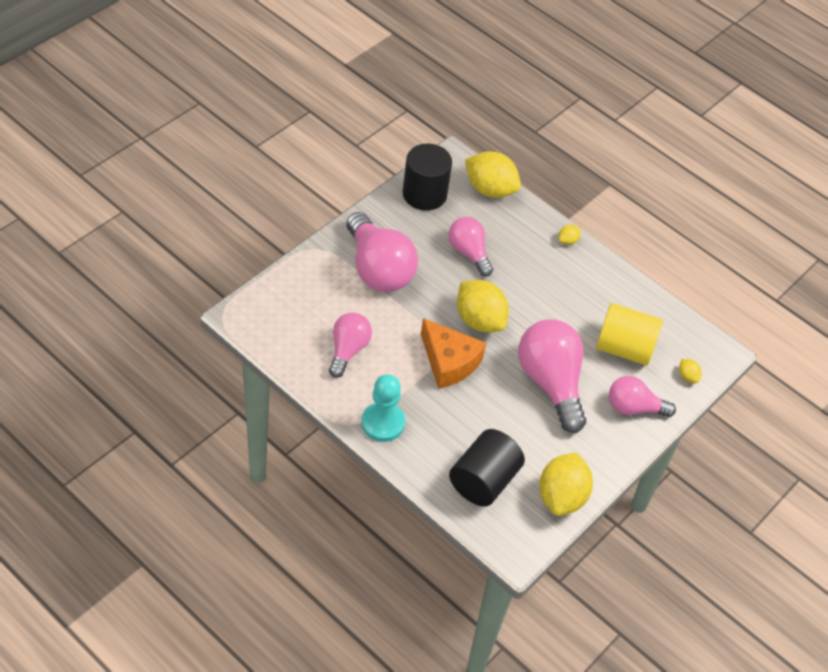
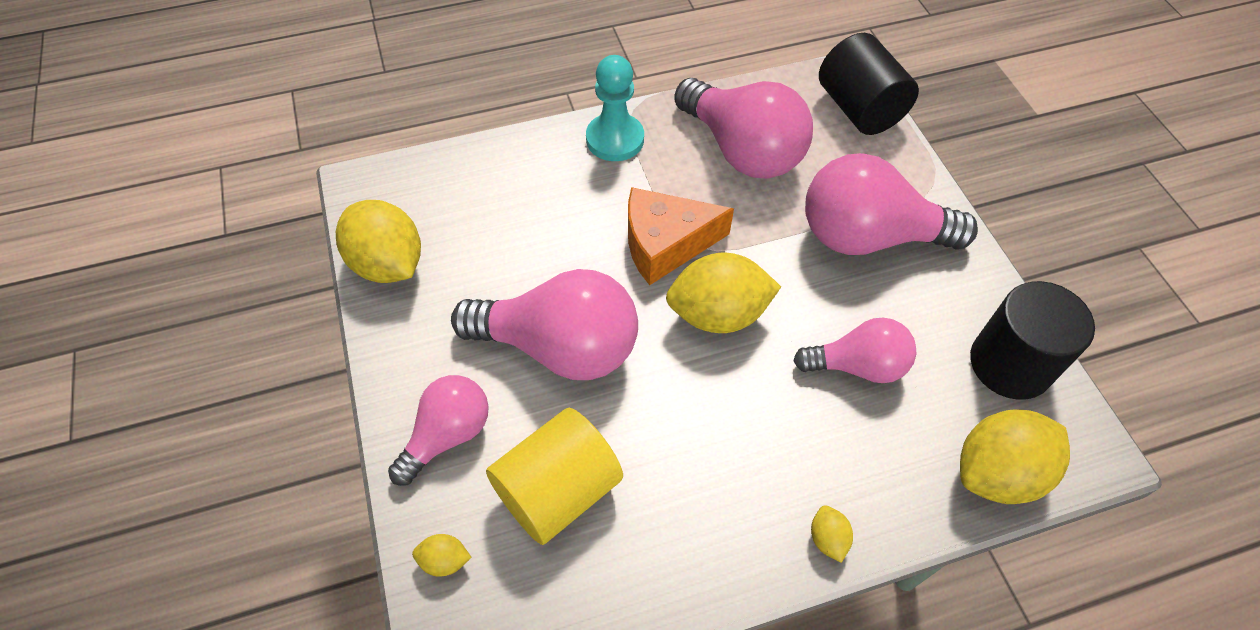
camera: 125 degrees right, 5 degrees up
(348, 350) = (742, 150): pink light bulb -> pink light bulb, size x1.67
(483, 481) = (470, 196): black cylinder -> black cylinder (859, 109)

